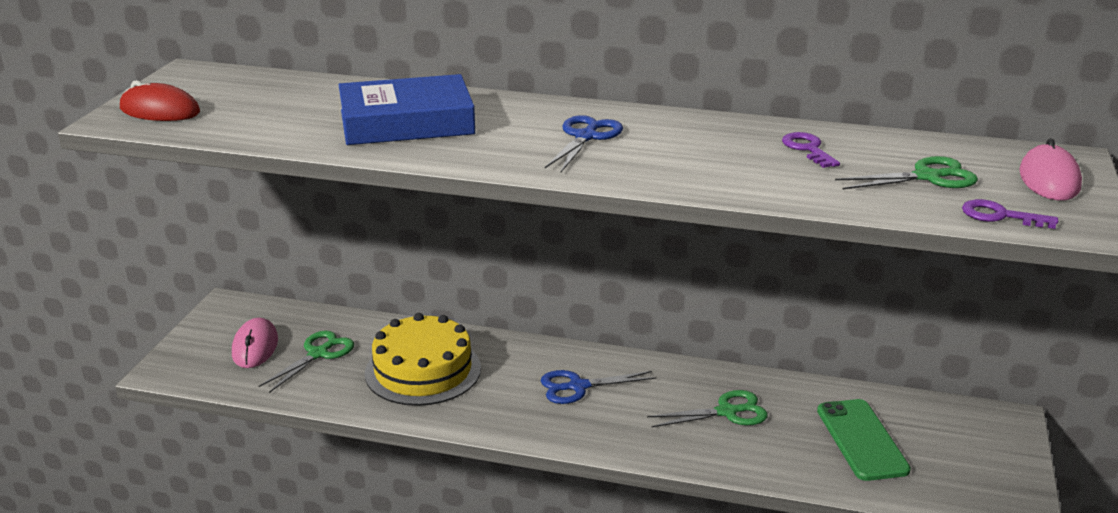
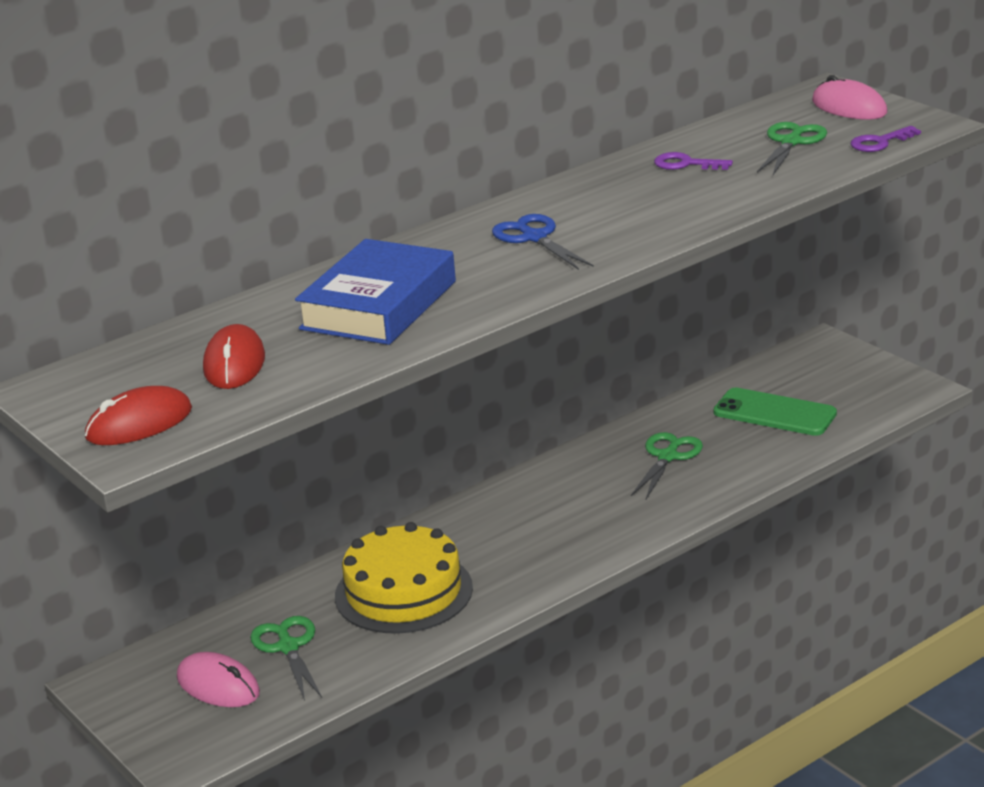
camera: 50 degrees left, 0 degrees up
(271, 109) = (234, 363): none -> red mouse
(578, 387) = (540, 515): blue scissors -> none

